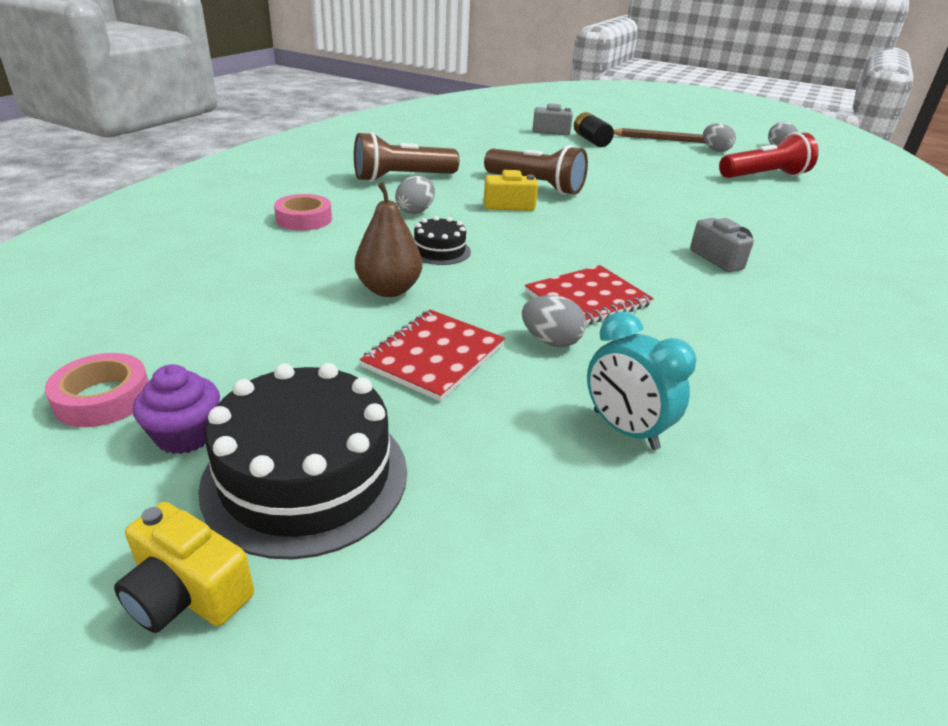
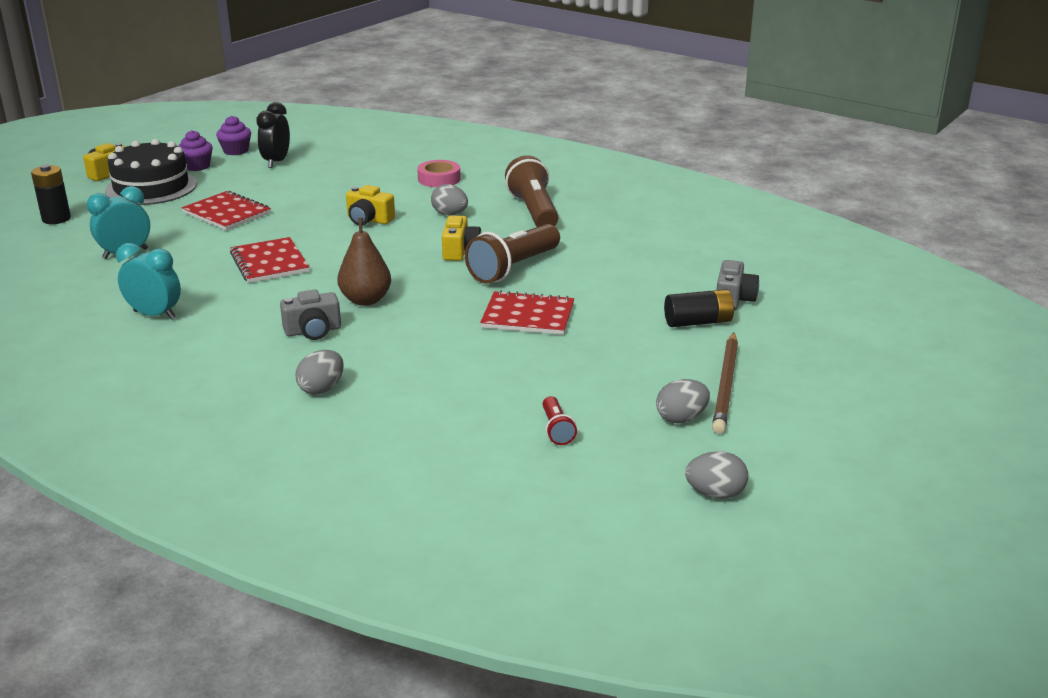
camera: 100 degrees right, 5 degrees down
(103, 398) = (236, 151): pink tape -> purple cupcake
(194, 341) = (276, 162): none -> black clock
(389, 290) = (313, 203): brown pear -> brown pear (366, 300)
(439, 251) = (369, 220): black cake -> yellow camera
(506, 594) = (56, 219): none -> black battery
(551, 341) = (222, 245): grey egg -> grey egg (321, 389)
(620, 182) = (528, 316): none -> red notebook
(764, 176) = (556, 429): red flashlight -> red flashlight, size x0.48
(776, 357) = (155, 315): none -> turquoise clock

